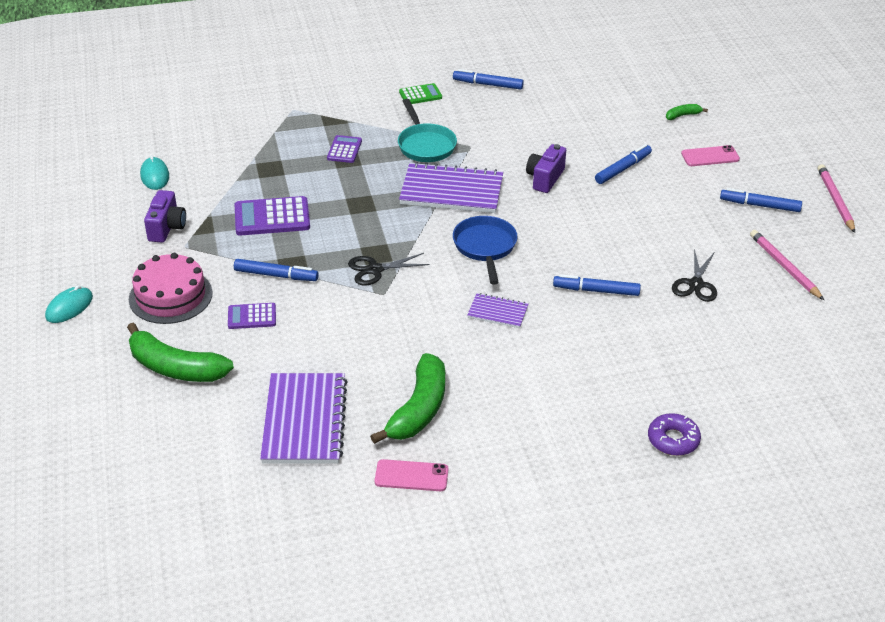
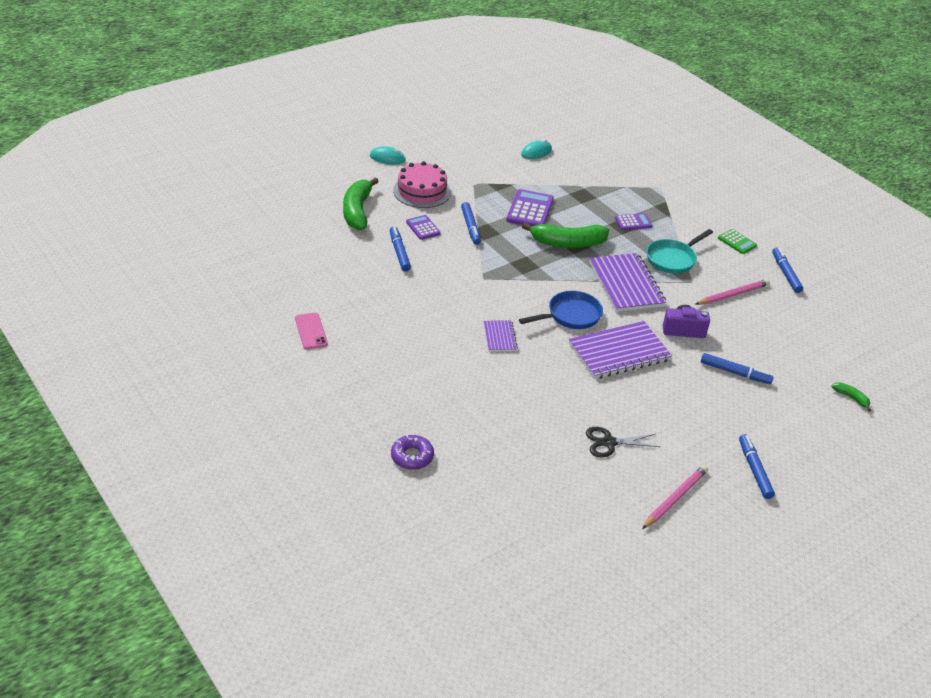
camera: 65 degrees right, 0 degrees up
(167, 228) = (487, 171): purple camera -> none
(272, 217) = (530, 210): purple calculator -> purple calculator turned 45 degrees clockwise
(304, 421) = (338, 274): purple notebook -> purple notebook (619, 352)
(375, 270) = (507, 268): black scissors -> none
(419, 409) = (375, 321): green banana -> green banana (567, 243)
(596, 291) = (560, 385): blue marker -> blue marker (399, 252)
(710, 156) = (802, 425): pink phone -> none
(835, 200) = (807, 524): pink pencil -> pink pencil (733, 295)

